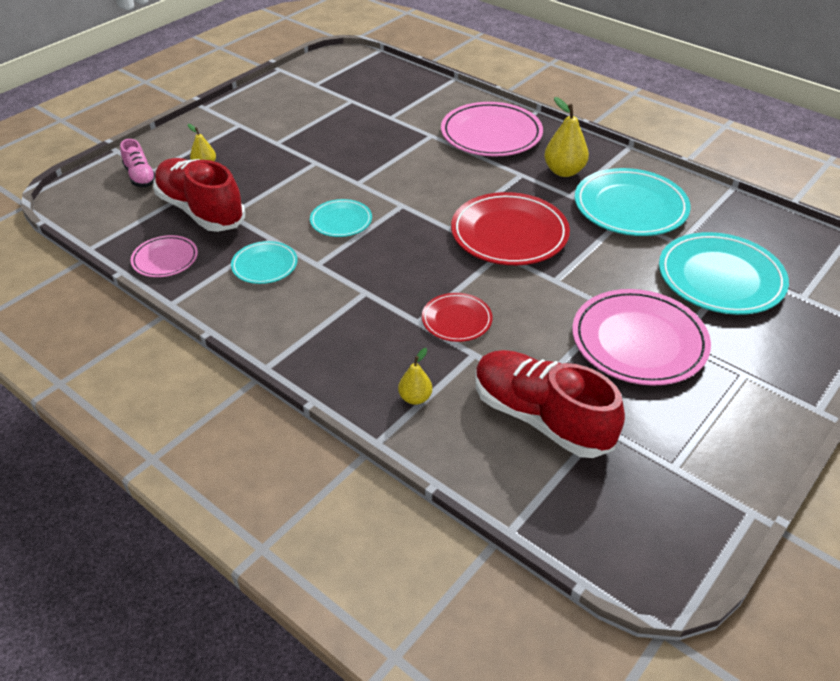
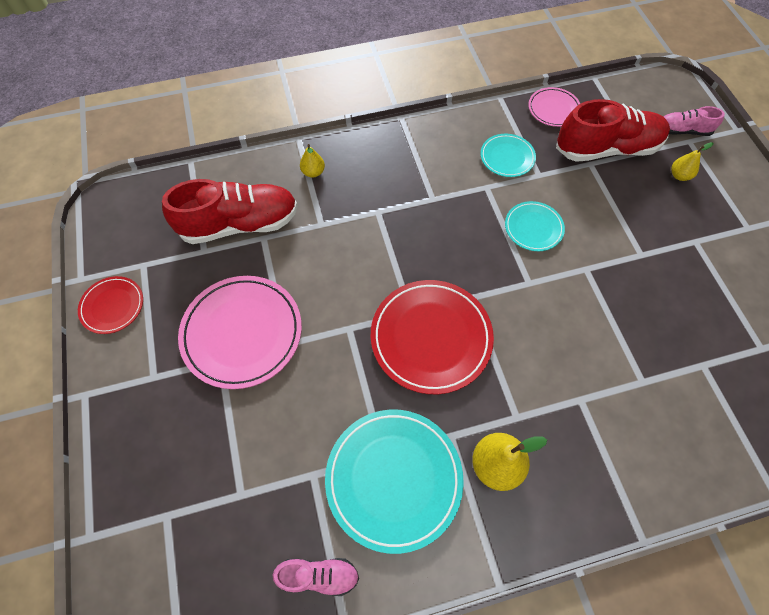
camera: 125 degrees right, 20 degrees up
(456, 320) = (360, 234): red plate -> red plate (112, 306)
(491, 134) = (613, 444): pink plate -> none
(720, 278) = (245, 464): turquoise plate -> none
(724, 211) = (319, 575): none -> pink shoe

